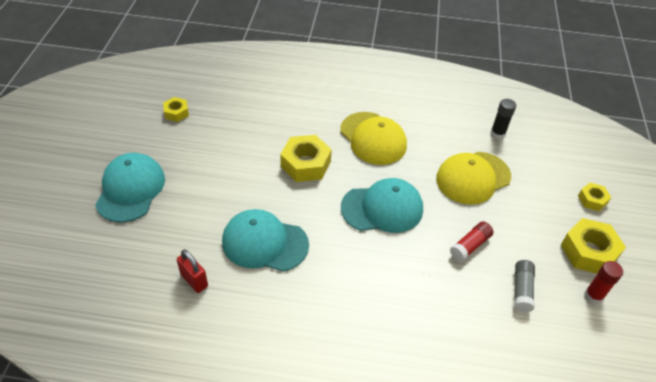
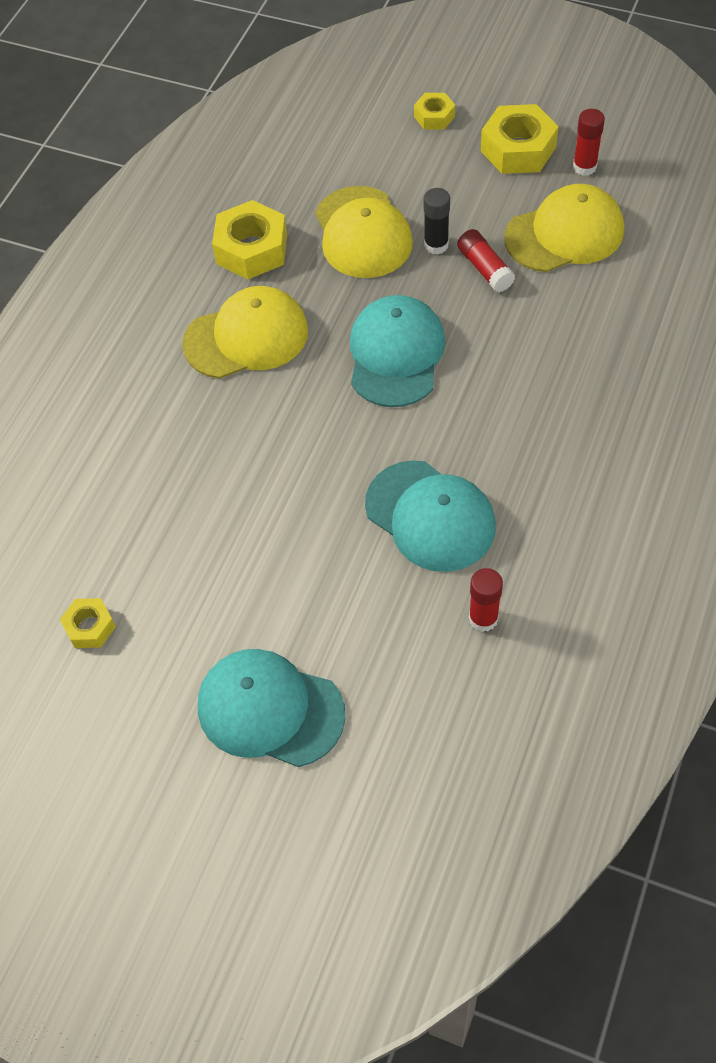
camera: 70 degrees left, 10 degrees up
(194, 280) = (483, 618): red padlock -> red glue stick
(264, 243) = (430, 516): turquoise cap -> turquoise cap turned 75 degrees counterclockwise
(306, 164) = (279, 438): yellow nut -> yellow nut (251, 249)
(497, 133) = (281, 180): black glue stick -> black glue stick (436, 245)
(522, 290) = (564, 234): grey glue stick -> yellow cap

